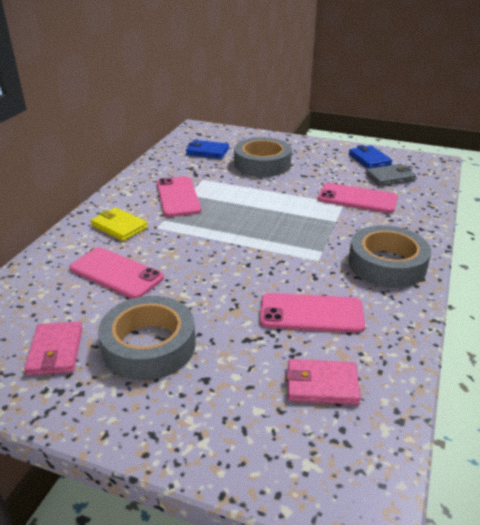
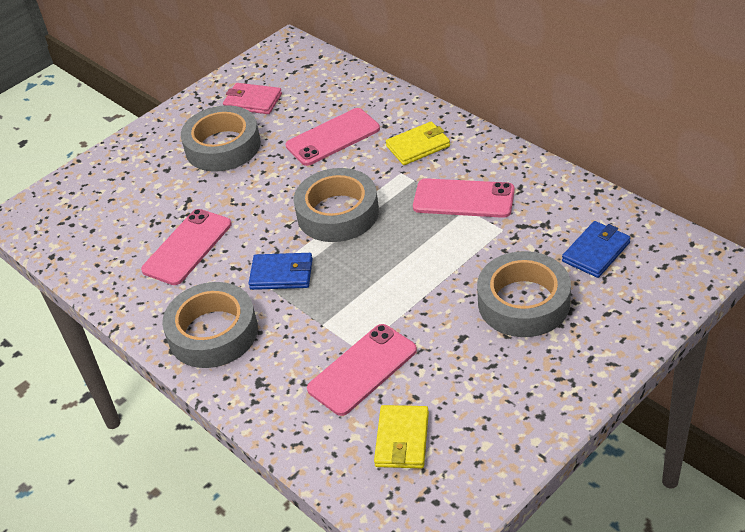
camera: 120 degrees right, 10 degrees up
(220, 244) = (337, 213): none -> grey tape
(322, 385) = (112, 227): pink wallet -> none
(369, 159) = (478, 443): blue wallet -> blue wallet (282, 274)
(390, 177) = (402, 439): grey wallet -> yellow wallet

